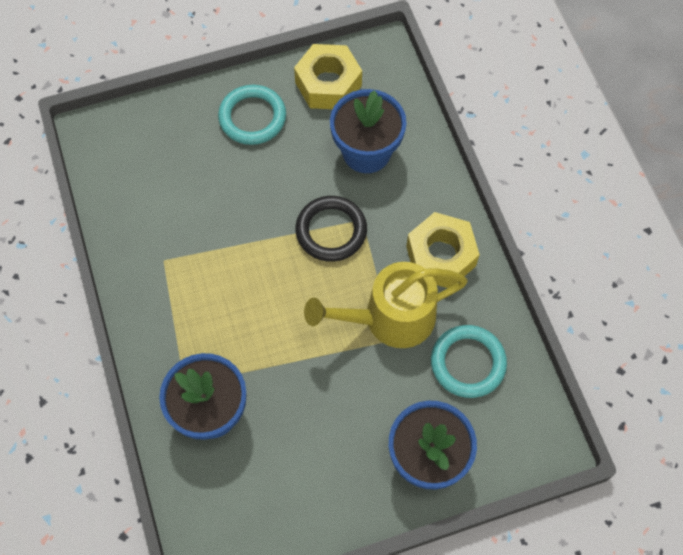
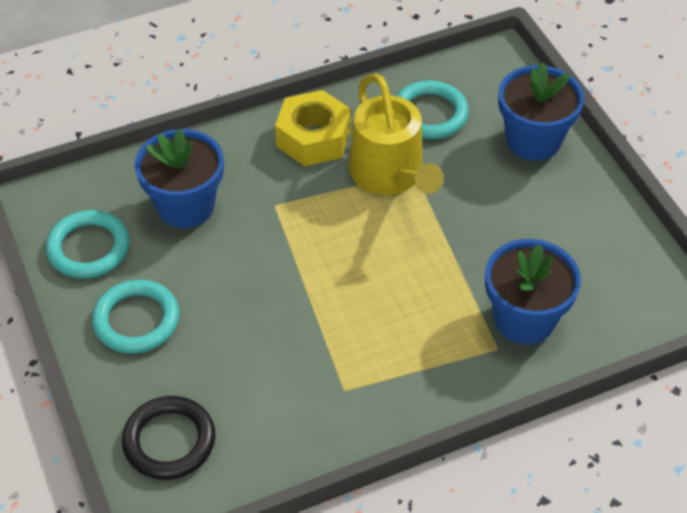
camera: 95 degrees left, 15 degrees down
(328, 84) = (88, 248): yellow nut -> turquoise ring
(331, 231) = (291, 231): black ring -> black ring (169, 441)

